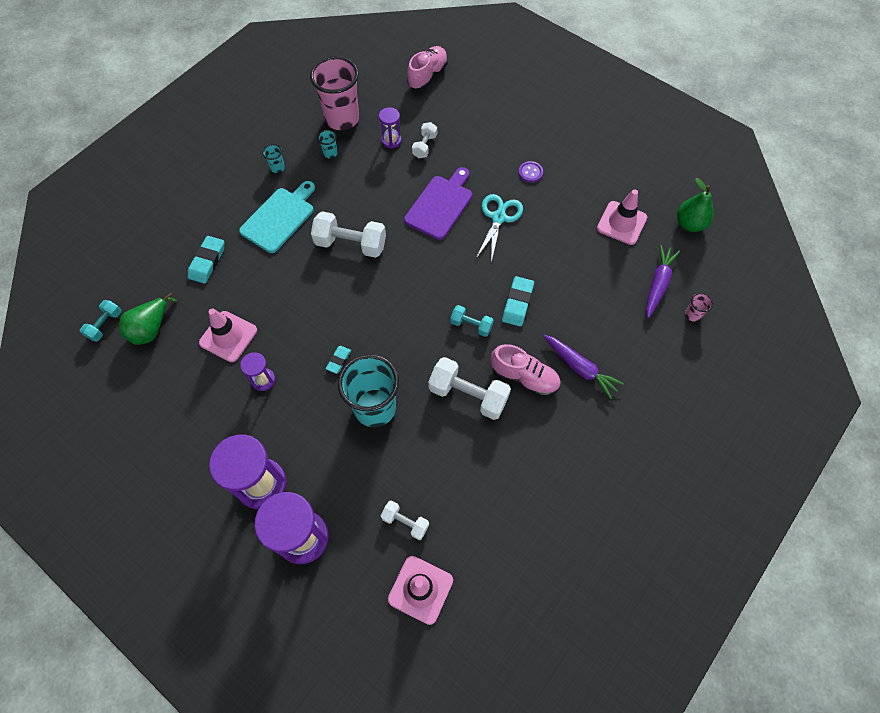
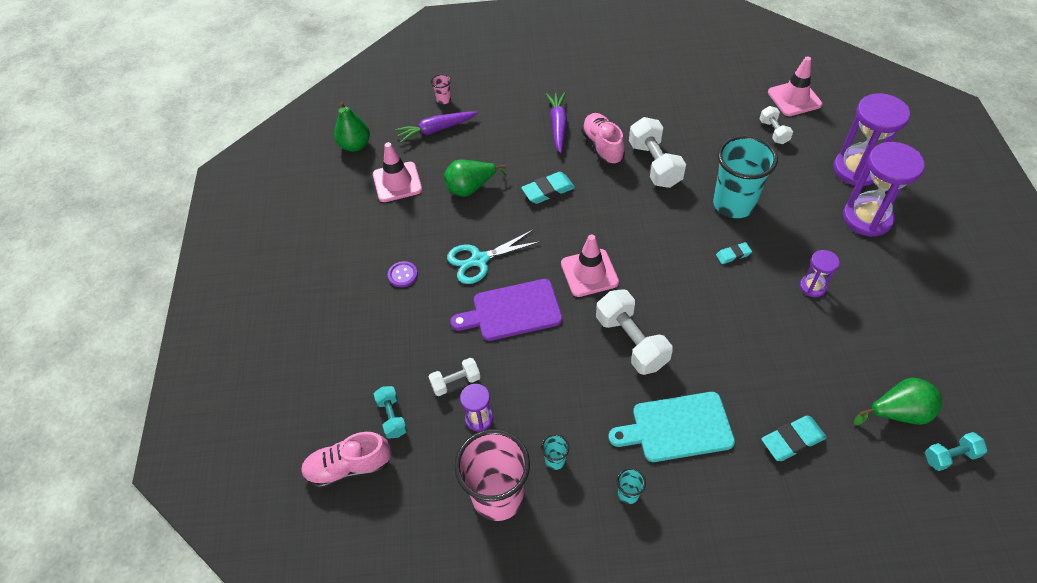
camera: 130 degrees left, 10 degrees down
(228, 336) = (820, 346): pink traffic cone -> pink traffic cone (589, 273)
(471, 325) = (601, 202): turquoise dumbbell -> turquoise dumbbell (392, 417)
(570, 260) = (471, 188): none -> green pear

